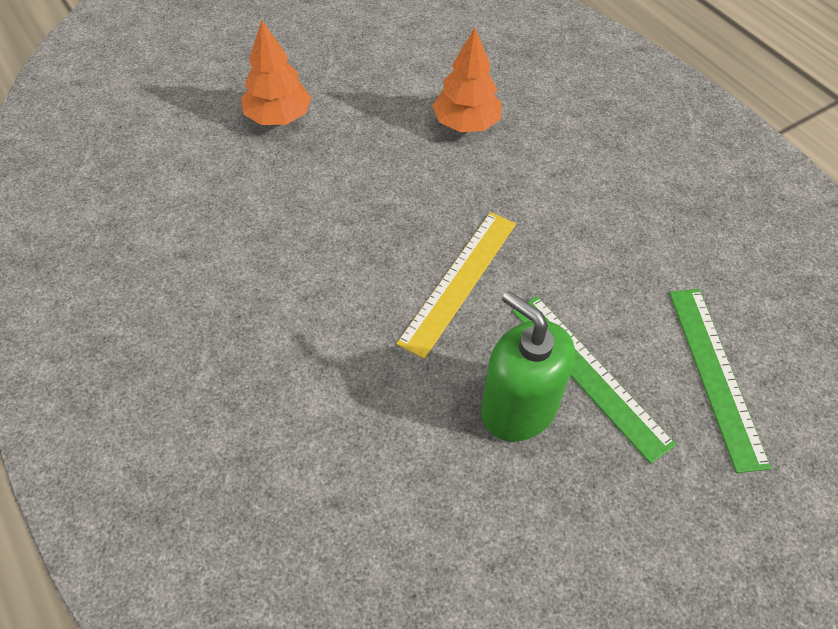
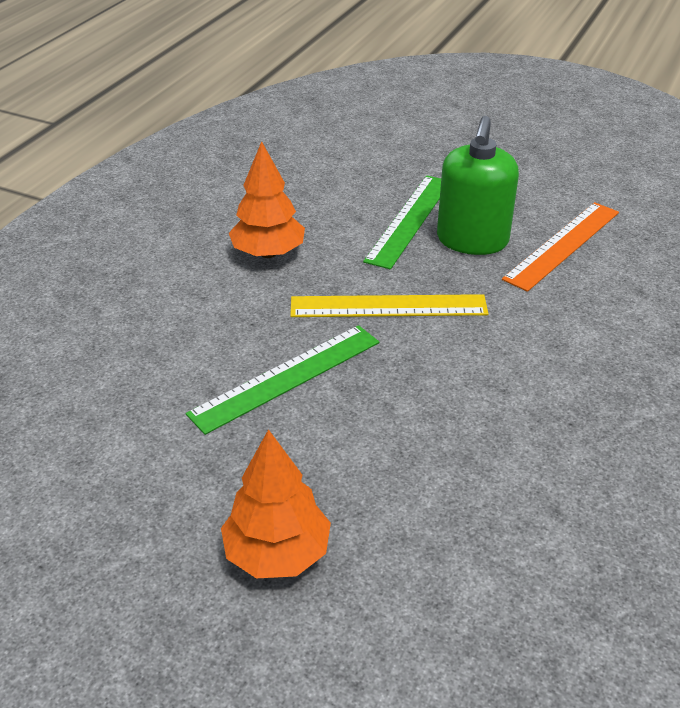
camera: 120 degrees left, 15 degrees down
(456, 490) = (563, 245): none -> orange ruler
(466, 124) = (168, 379): orange tree -> orange tree (268, 253)
(715, 374) = (352, 174): green ruler -> green ruler (287, 377)

